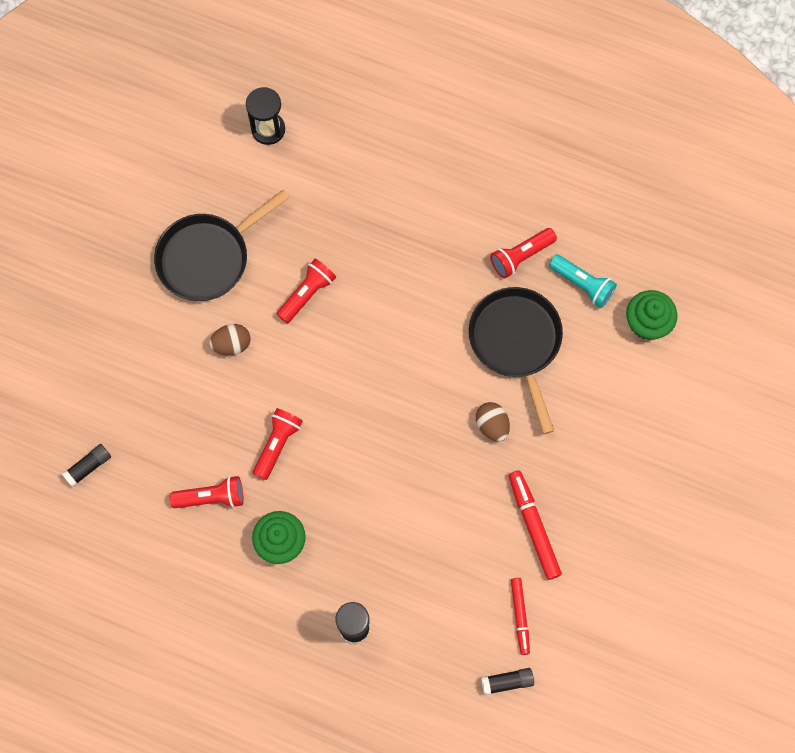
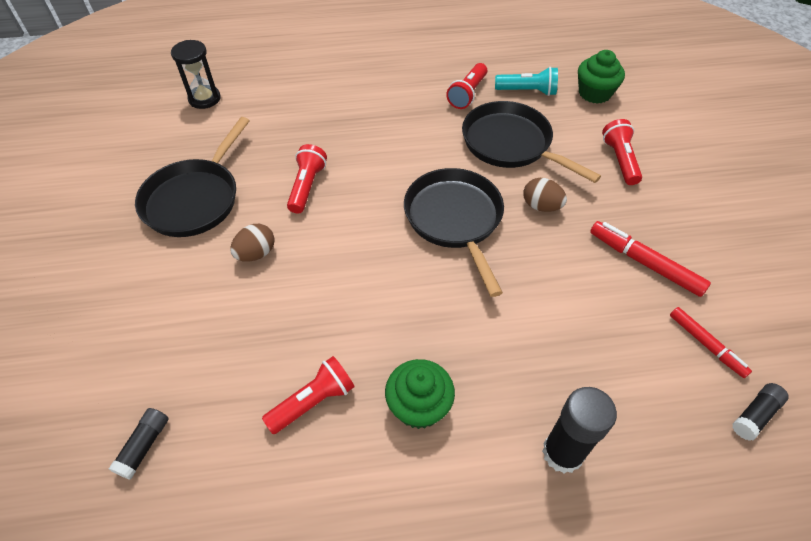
camera: 30 degrees left, 20 degrees down
(277, 444) = (355, 315): red flashlight -> red flashlight (619, 160)
(409, 399) = (455, 220): none -> black pan

